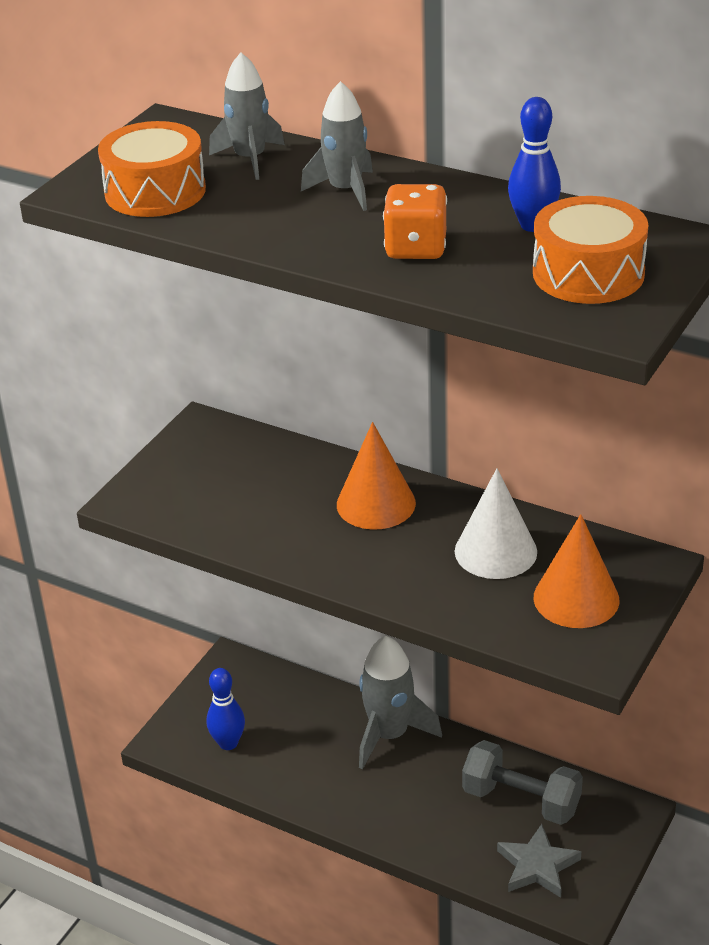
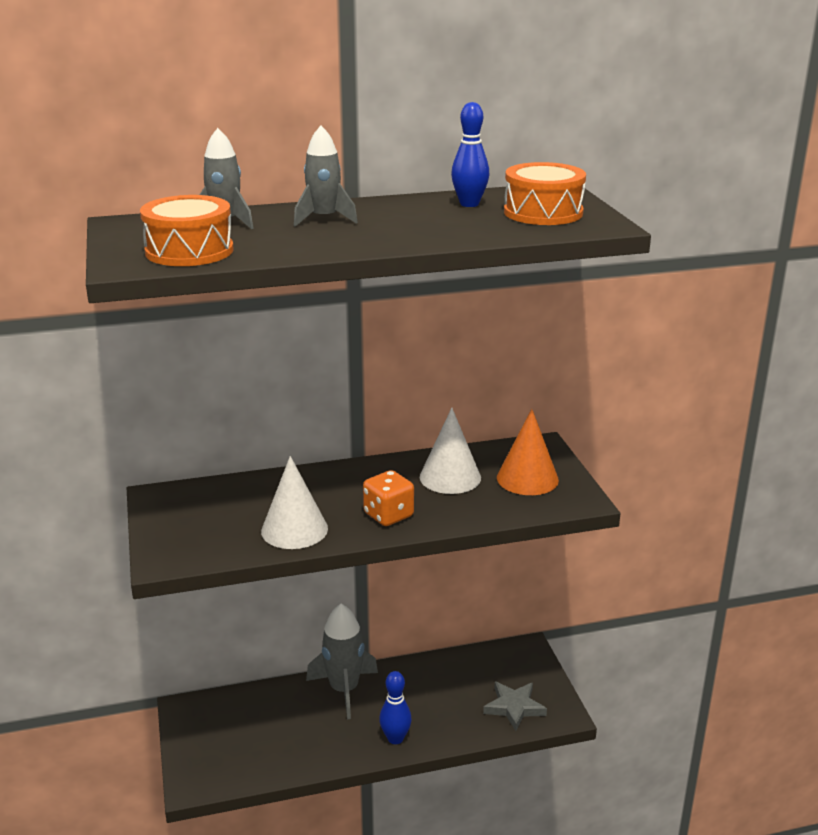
camera: 45 degrees left, 10 degrees down
(228, 743) = (241, 757): blue bowling pin -> blue bowling pin (395, 738)
(269, 530) = (294, 529): none -> white cone
(376, 503) = (343, 486): orange cone -> none
(416, 248) = (425, 229): orange dice -> orange dice (388, 515)
(521, 800) = (463, 679): grey dumbbell -> none

